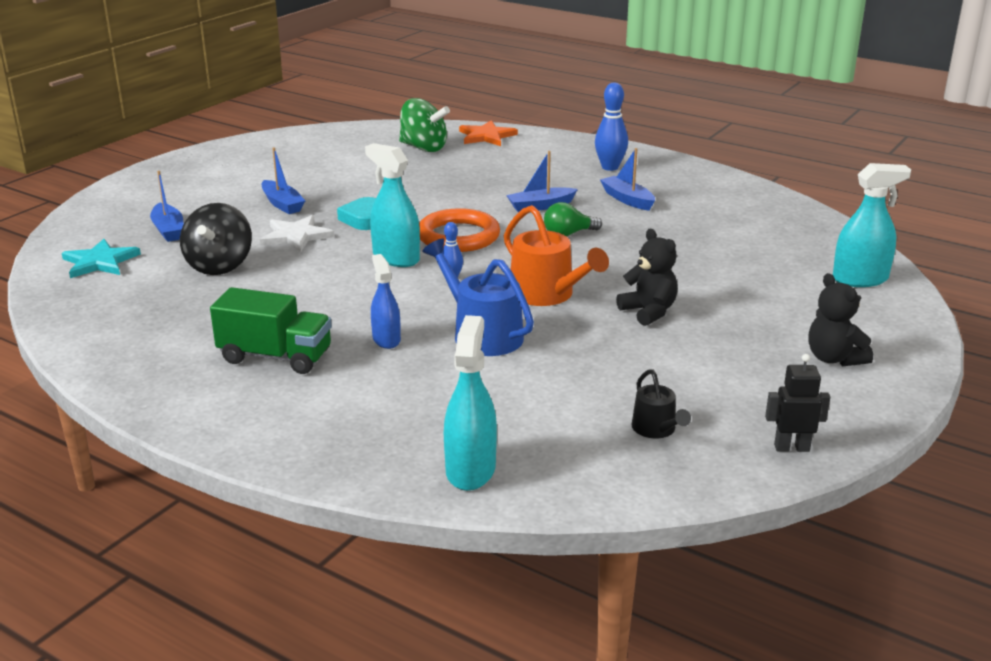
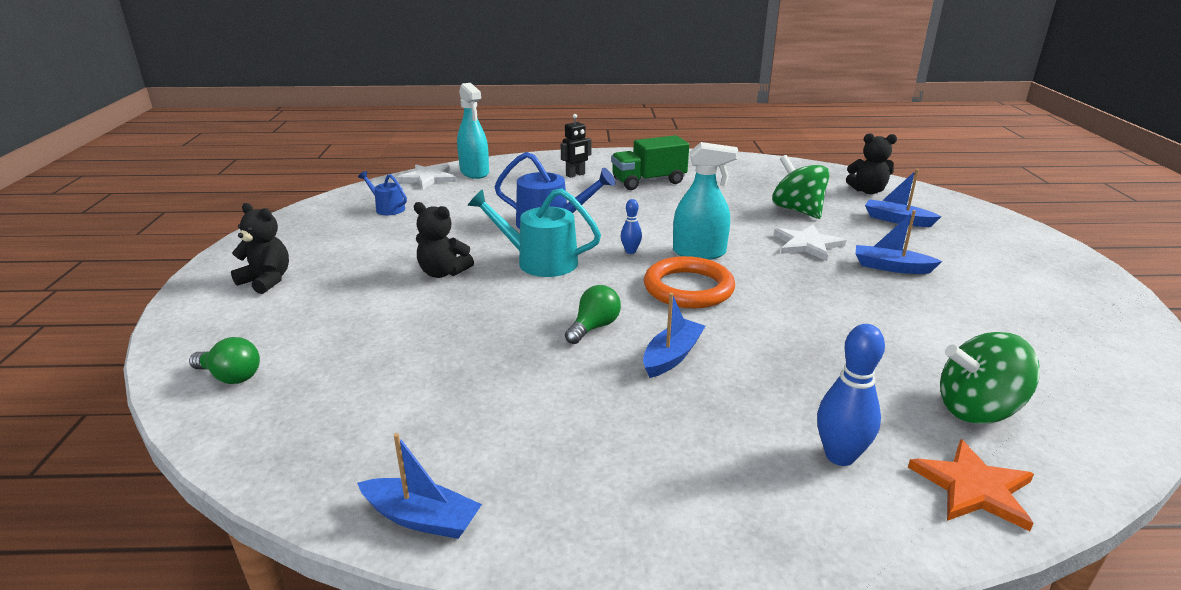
camera: 145 degrees right, 0 degrees up
(100, 262) = (867, 191): turquoise star -> black teddy bear
(219, 266) = (797, 210): black spinning top -> green spinning top
(363, 219) = (798, 277): turquoise heart -> none
(386, 339) = (605, 204): blue spray bottle -> none
(546, 294) = (540, 261): orange watering can -> turquoise watering can
(553, 482) = (428, 178): none -> white star
(610, 167) = (687, 483): blue bowling pin -> blue bowling pin (840, 456)
(627, 199) = (587, 411): blue boat -> blue boat (421, 518)
(656, 429) = (387, 208): black watering can -> blue watering can
(791, 447) = (297, 221): black robot -> black robot (575, 175)
(860, 279) = (231, 377): turquoise spray bottle -> green light bulb

